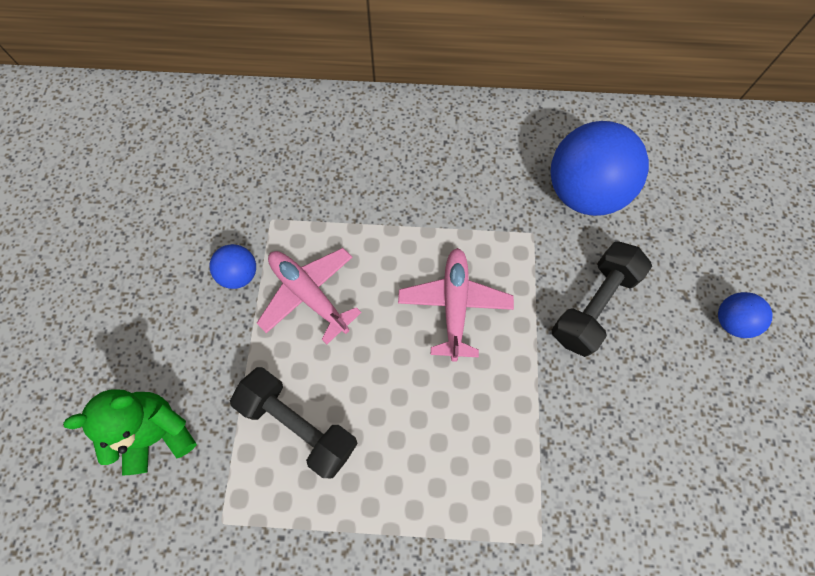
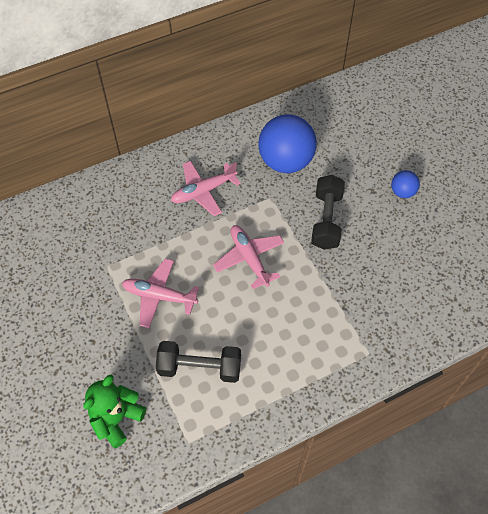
camera: 30 degrees left, 10 degrees down
(239, 274) = (108, 307): blue ball -> none
(449, 180) = (203, 191): none -> pink plane

